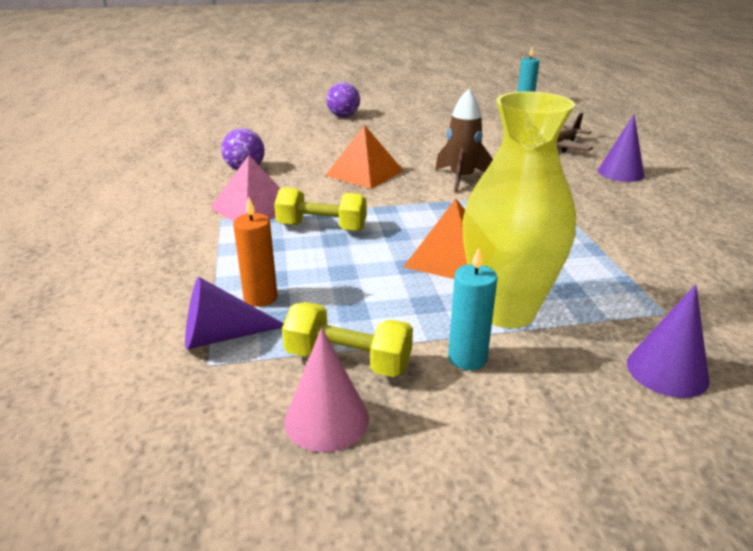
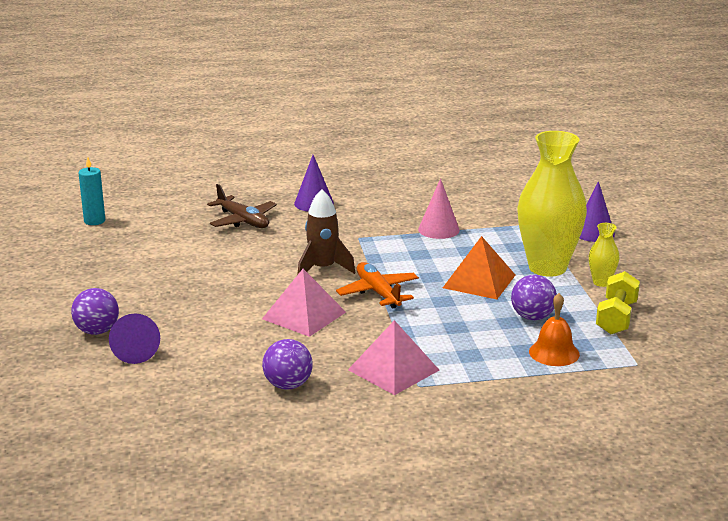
camera: 90 degrees left, 5 degrees down
(222, 336) = (606, 362): purple cone -> purple cone (134, 350)
(260, 297) = (554, 353): orange candle -> orange bell
(322, 227) = (433, 333): yellow dumbbell -> none
(326, 419) = (670, 323): pink cone -> pink cone (438, 229)
(354, 289) = (532, 317): none -> purple ball
(364, 173) = (304, 315): orange pyramid -> pink pyramid
(412, 202) = (378, 293): none -> orange plane
(467, 358) = (601, 282): turquoise candle -> yellow vase

